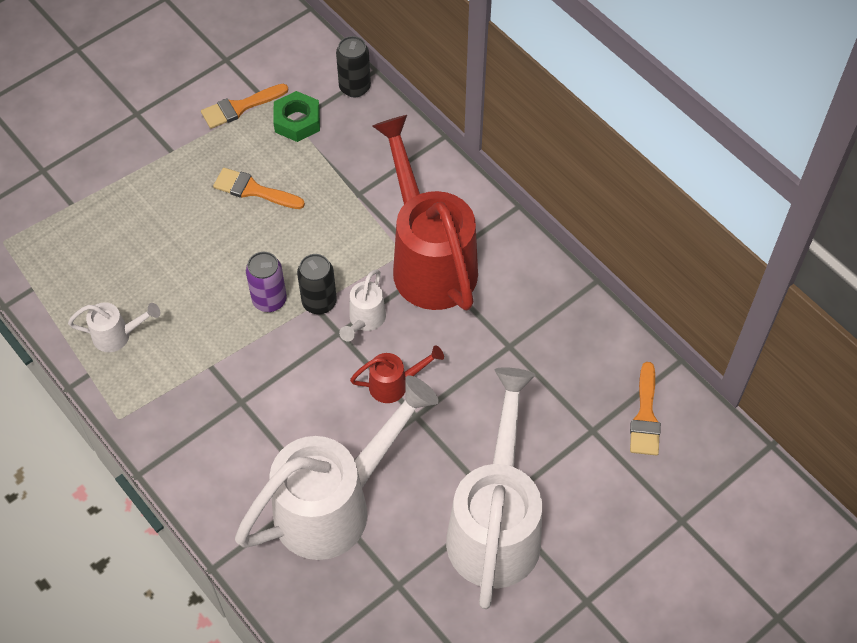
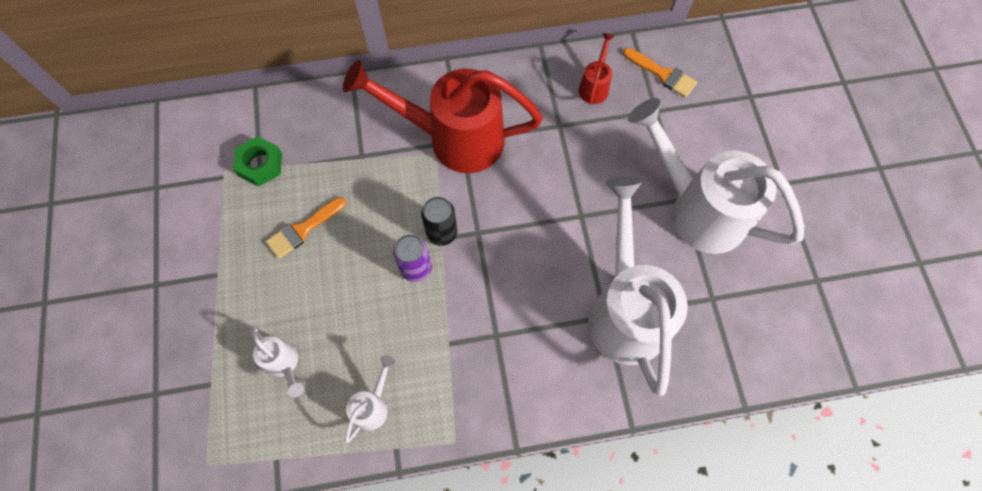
camera: 60 degrees left, 10 degrees up
(240, 107) = (213, 200): orange brush -> none
(354, 87) = (259, 108): black can -> none
(364, 321) = (479, 209): white watering can -> white watering can (284, 364)
(395, 384) = (546, 216): red watering can -> red watering can (595, 86)

